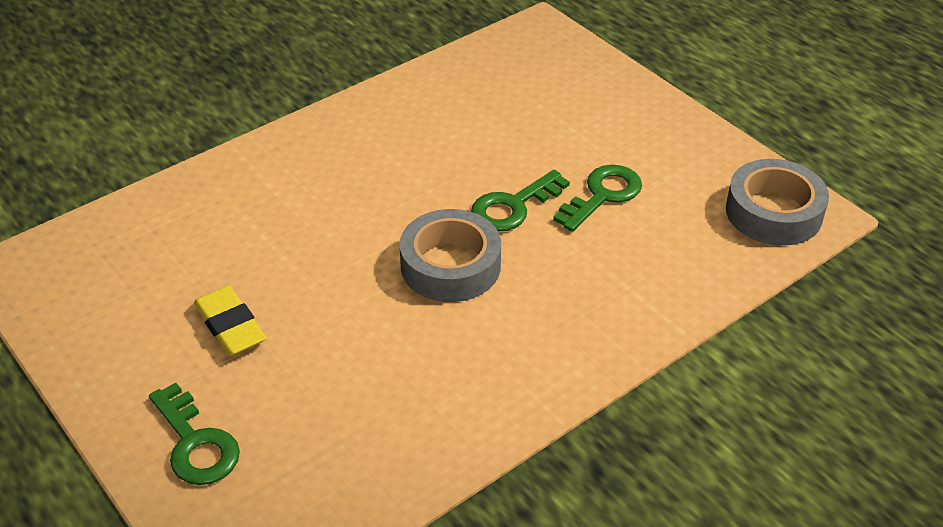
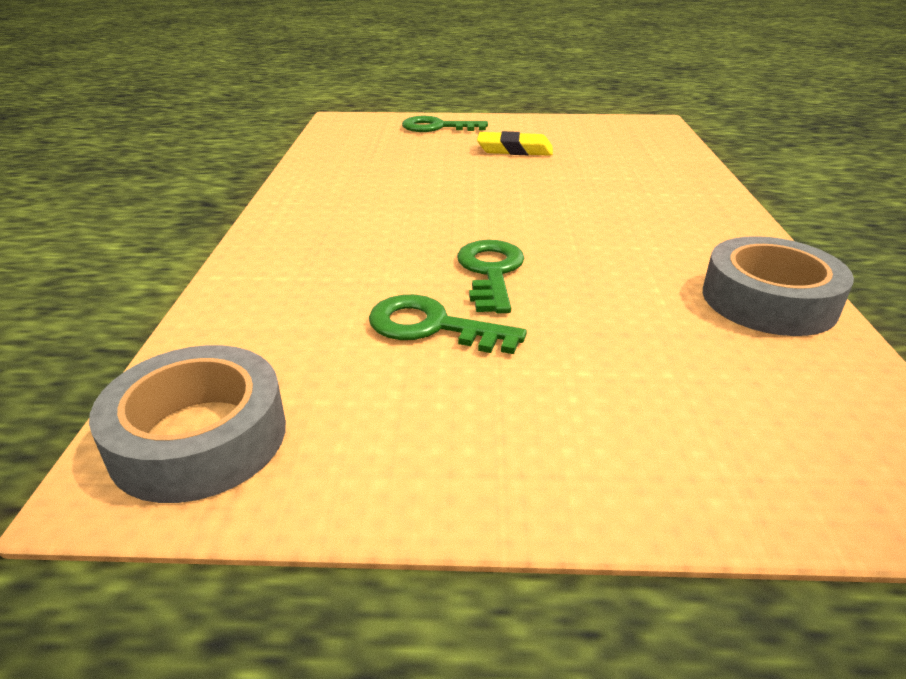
camera: 130 degrees right, 10 degrees down
(450, 265) = (459, 220): grey tape -> grey tape (768, 300)
(602, 195) = (432, 327): green key -> green key turned 120 degrees clockwise

